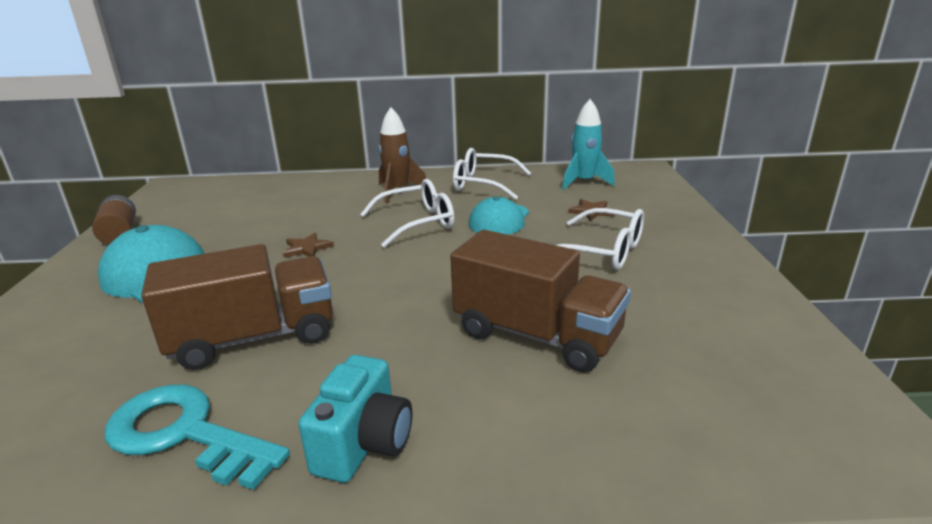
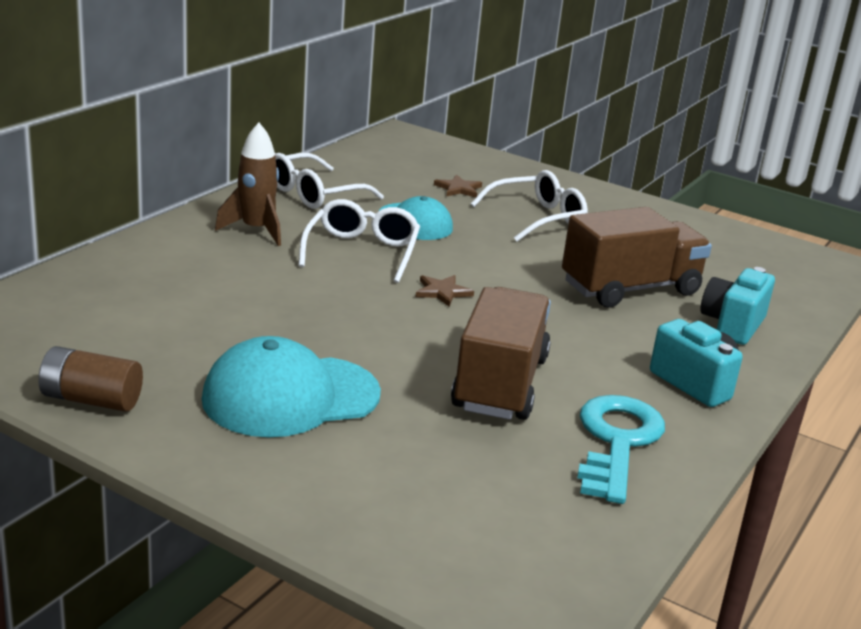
camera: 60 degrees left, 0 degrees up
(184, 433) = (617, 441): turquoise key -> turquoise key turned 135 degrees clockwise
(307, 248) = (338, 314): brown star -> brown star (442, 292)
(550, 425) = (732, 325): none -> turquoise camera
(584, 182) = (390, 163): turquoise rocket -> none

